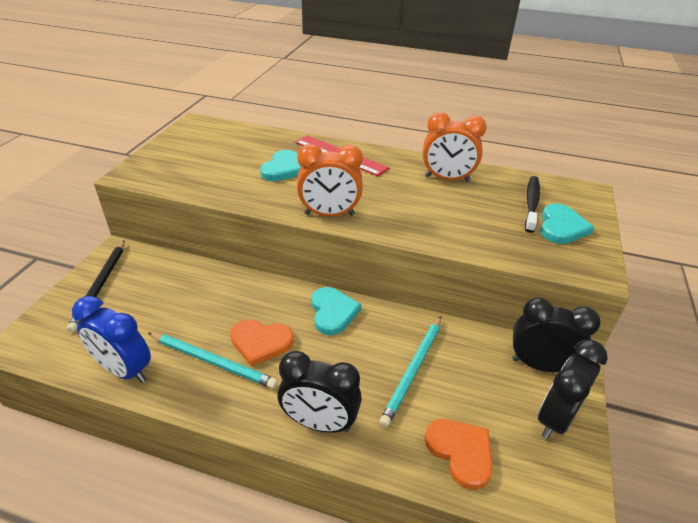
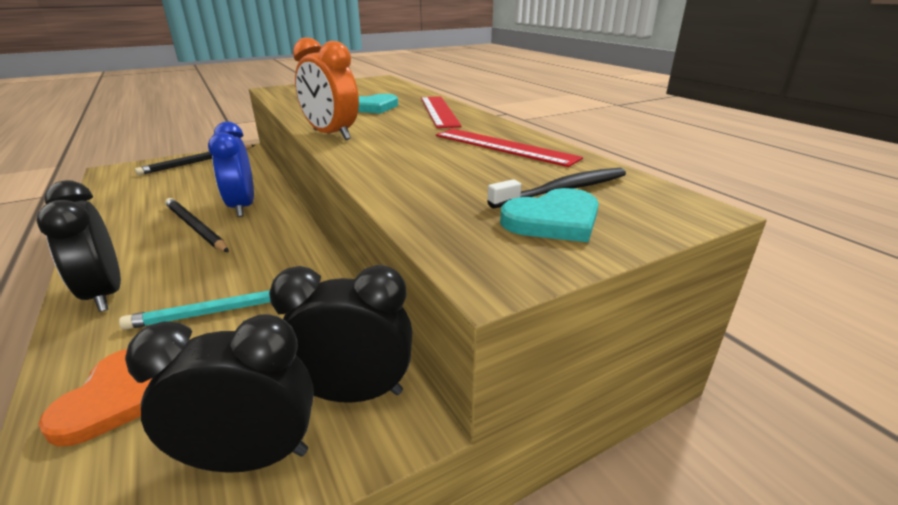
camera: 45 degrees right, 10 degrees down
(124, 370) = (111, 202): blue clock -> blue clock (242, 207)
(213, 361) = (150, 222): turquoise pencil -> none
(260, 342) = (195, 227): orange heart -> black pencil
(333, 312) = (277, 235): turquoise heart -> none
(447, 179) = (503, 146): orange clock -> red ruler
(540, 365) = (354, 393): black clock -> black clock turned 60 degrees counterclockwise

